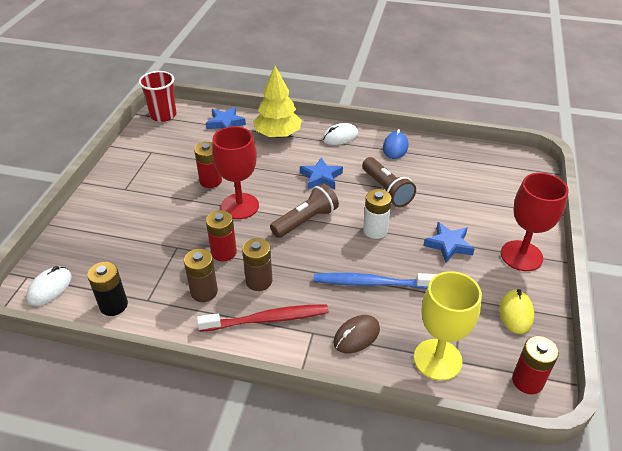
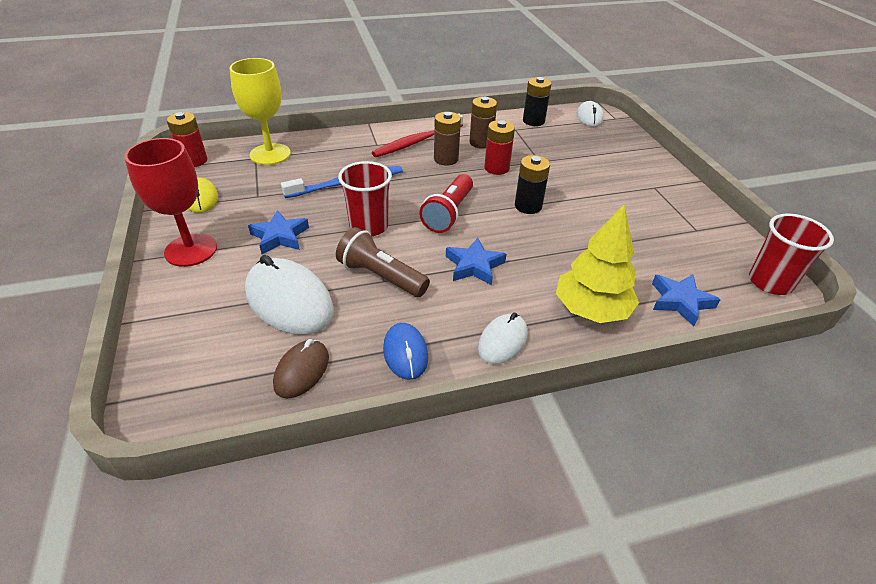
camera: 150 degrees right, 0 degrees up
(210, 181) = (588, 220): red battery -> none
(240, 206) = (528, 206): red goblet -> black battery
(305, 221) = (449, 213): brown flashlight -> red flashlight
(356, 336) = (341, 150): brown mouse -> brown mouse (302, 371)
(375, 230) = (369, 226): white battery -> red cup
(452, 194) = (289, 301): none -> white mouse

